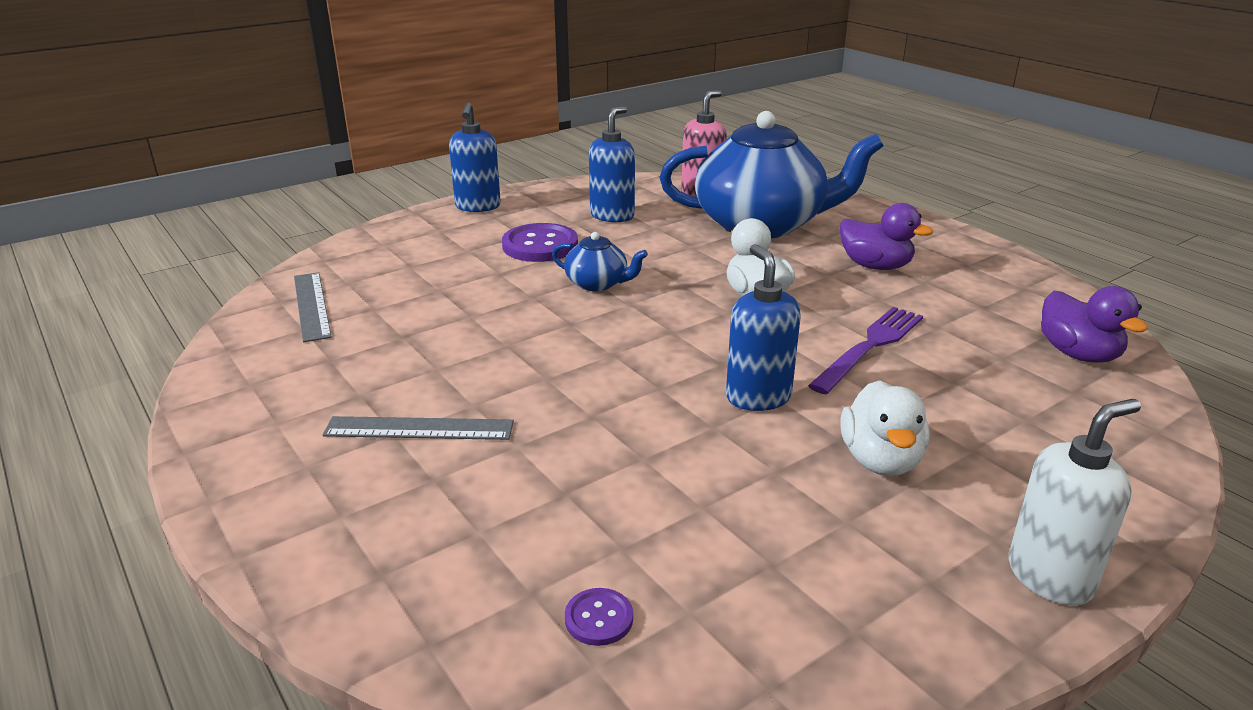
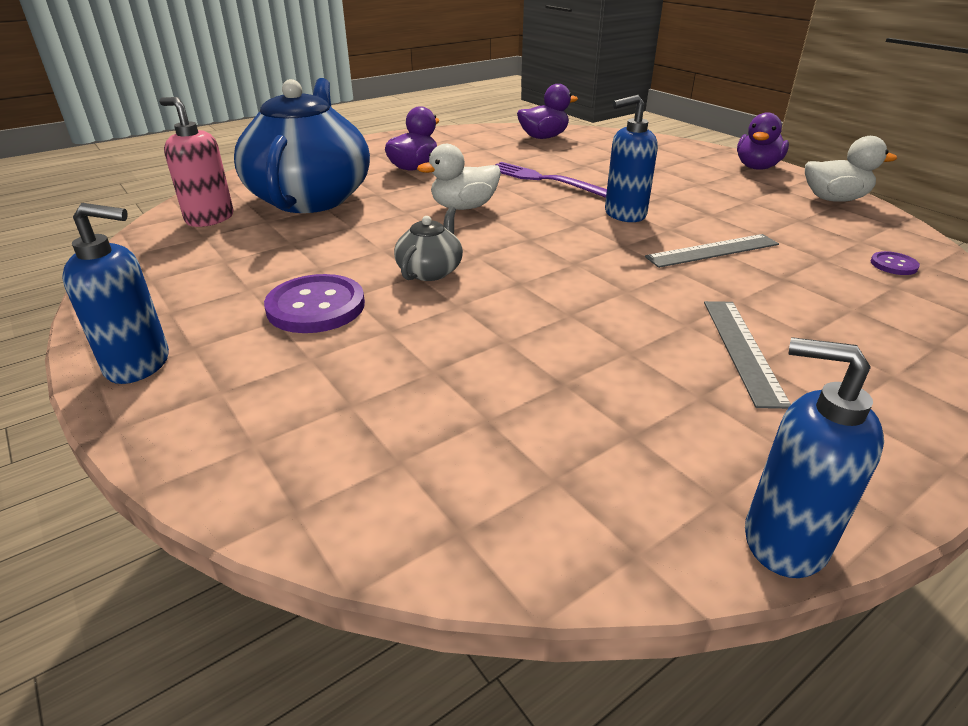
camera: 90 degrees left, 5 degrees up
(312, 305) = (479, 486): grey ruler -> grey ruler (712, 250)
(597, 283) = (430, 271): blue teapot -> grey teapot
(612, 216) = (243, 265): blue soap dispenser -> blue soap dispenser (783, 540)
(880, 460) = (682, 188): white duck -> white duck (834, 199)
(1050, 577) = (757, 167): white soap dispenser -> purple duck

